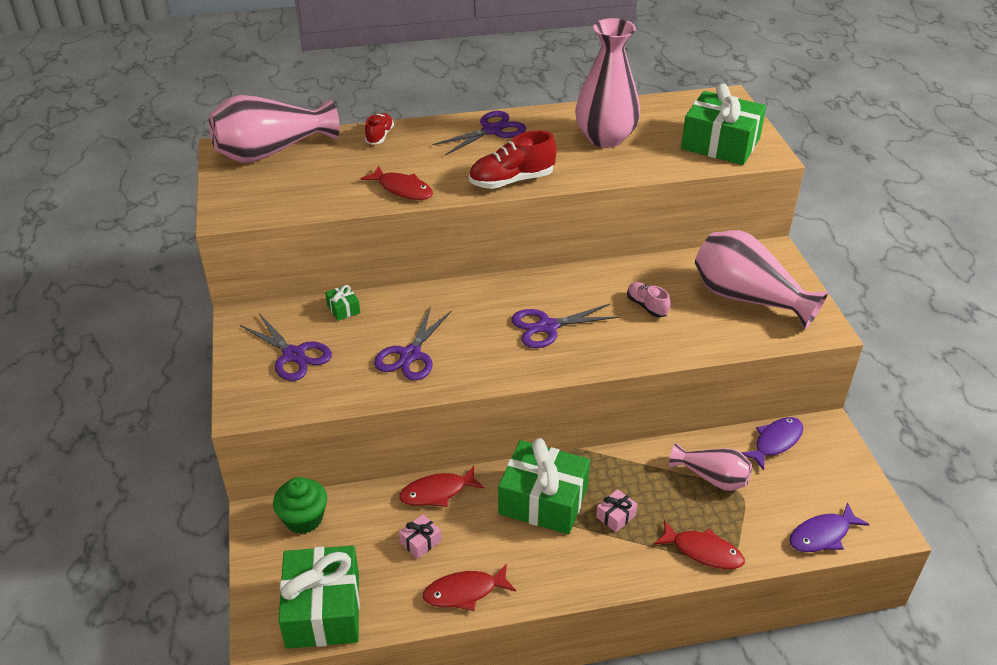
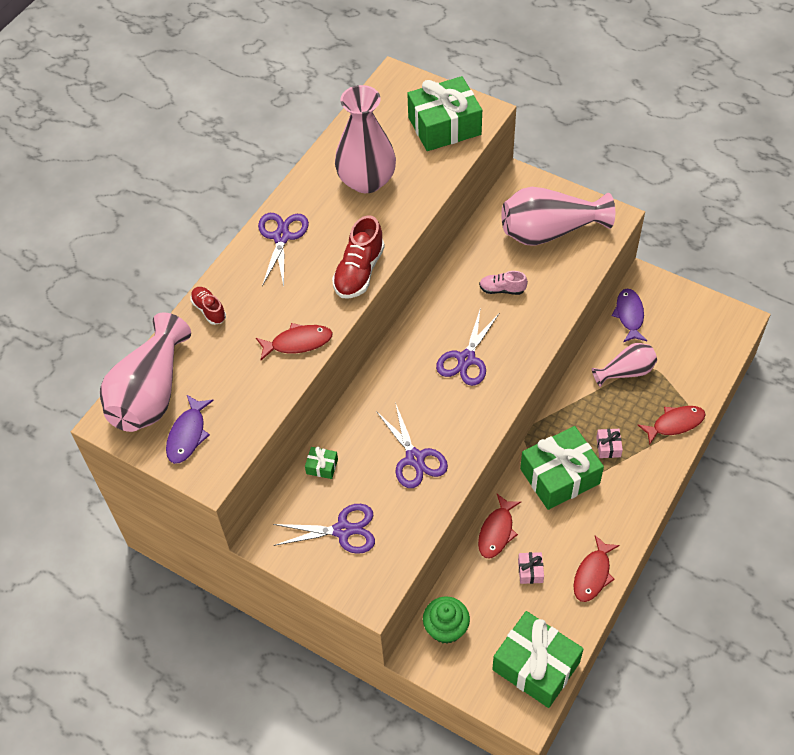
camera: 45 degrees left, 15 degrees up
(822, 535) = (716, 355): purple fish -> purple fish (188, 435)

